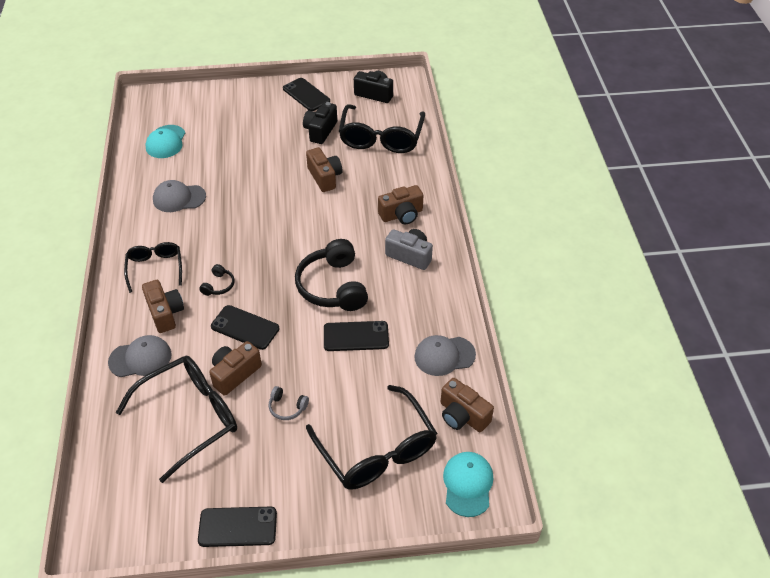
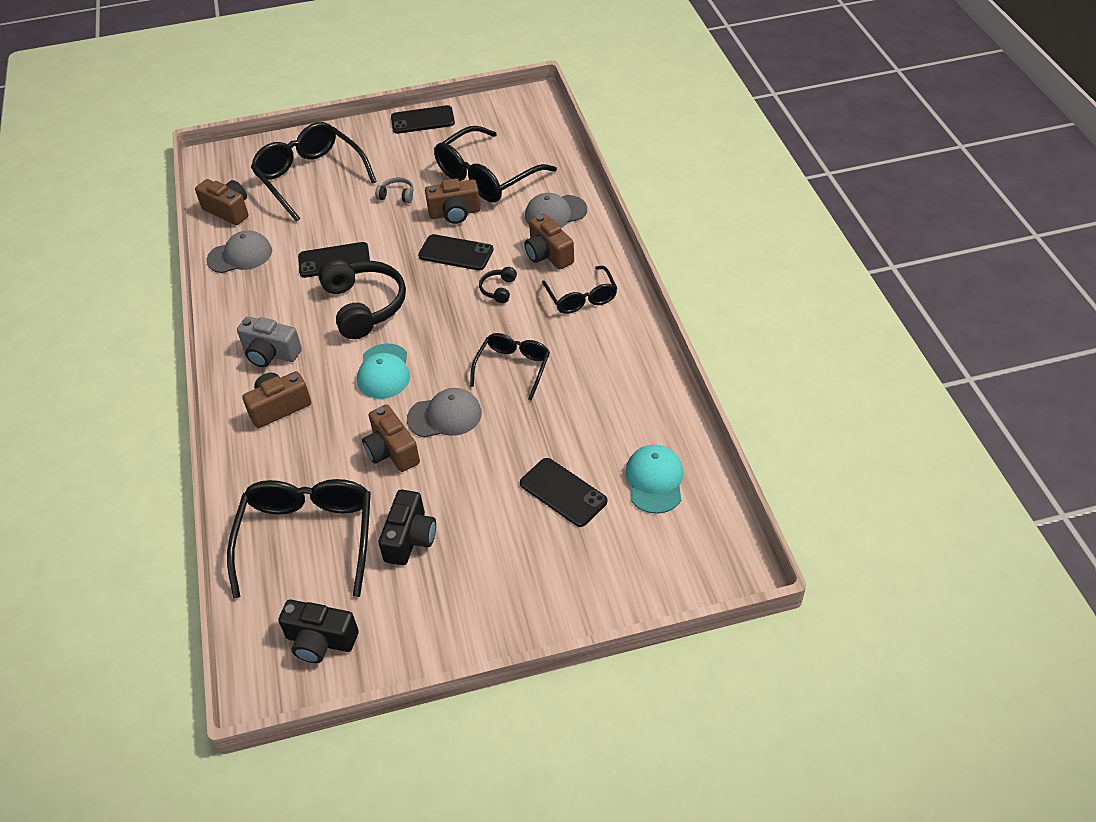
camera: 175 degrees right, 0 degrees up
(179, 198) = (592, 389): grey cap -> grey cap (445, 416)
(228, 220) = (513, 367): none -> black glasses
(235, 374) = (455, 213): brown camera -> brown camera turned 45 degrees clockwise
(306, 95) = (447, 620): black phone -> black phone (563, 492)
(468, 484) = (231, 166): turquoise cap -> turquoise cap (384, 372)

